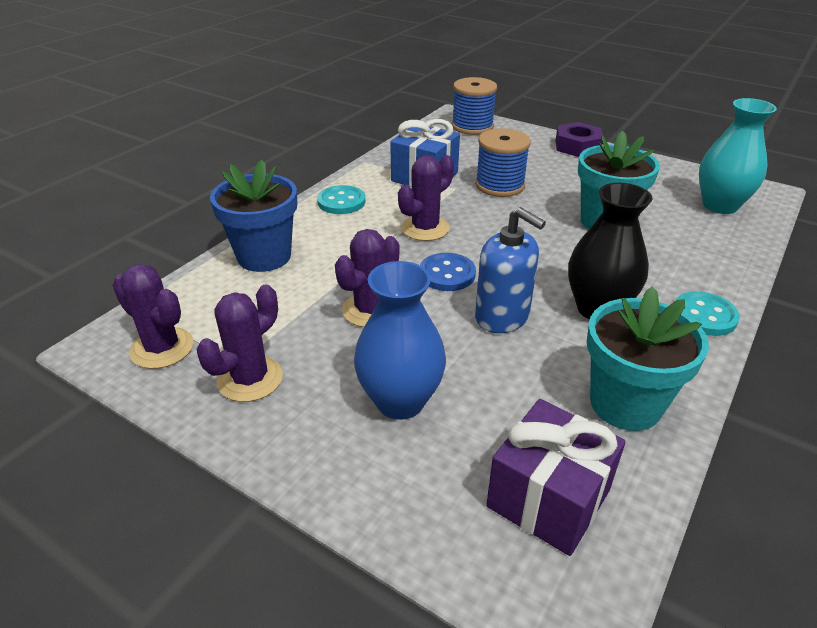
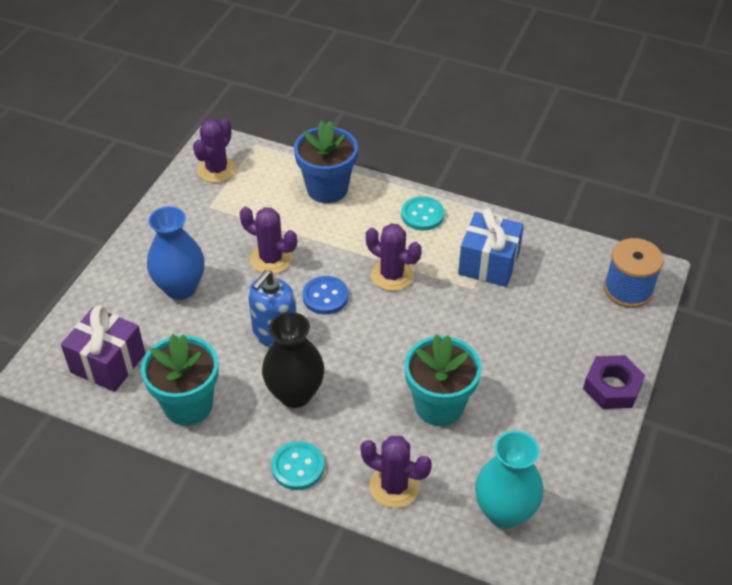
camera: 80 degrees right, 10 degrees up
(250, 379) = (193, 215): purple cactus -> purple cactus (394, 486)
(499, 185) = (490, 321): blue spool -> none

